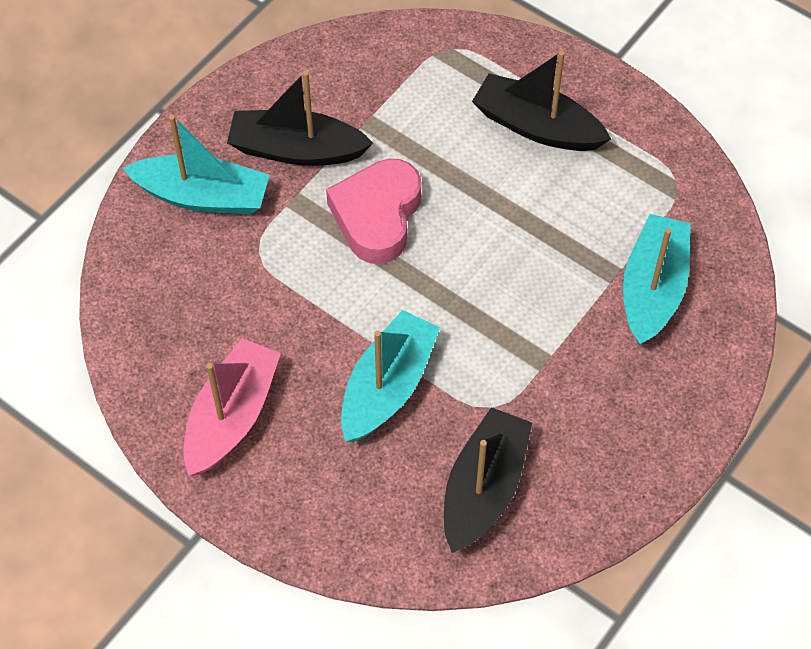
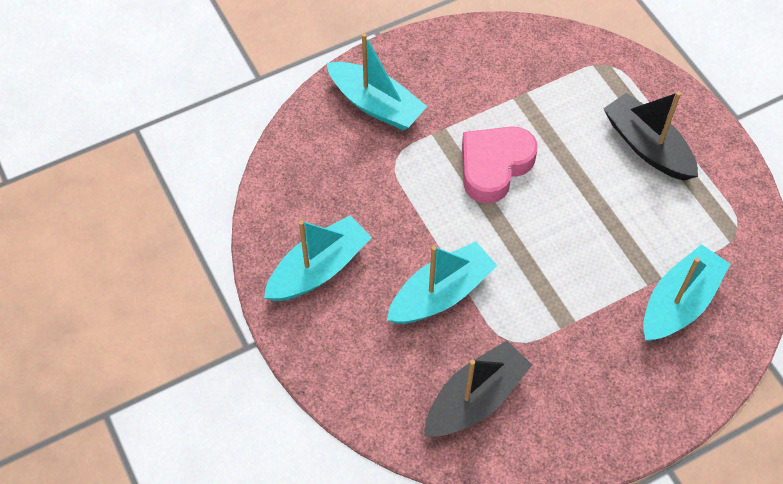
camera: 25 degrees right, 0 degrees up
(231, 416) = (318, 269): pink boat -> turquoise boat
(297, 150) = (459, 97): black boat -> none

